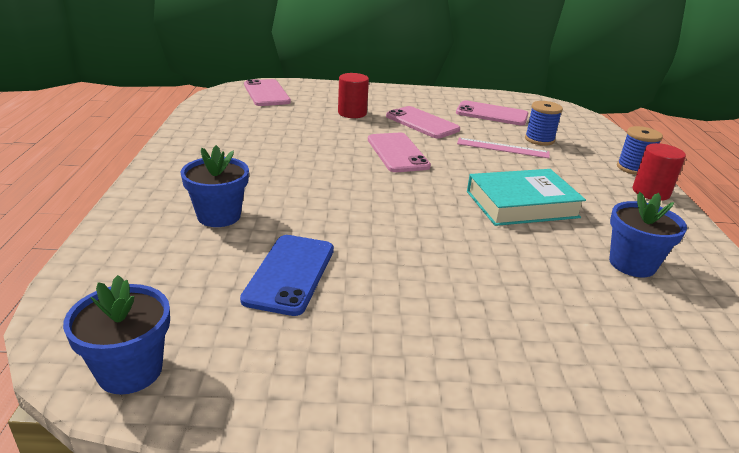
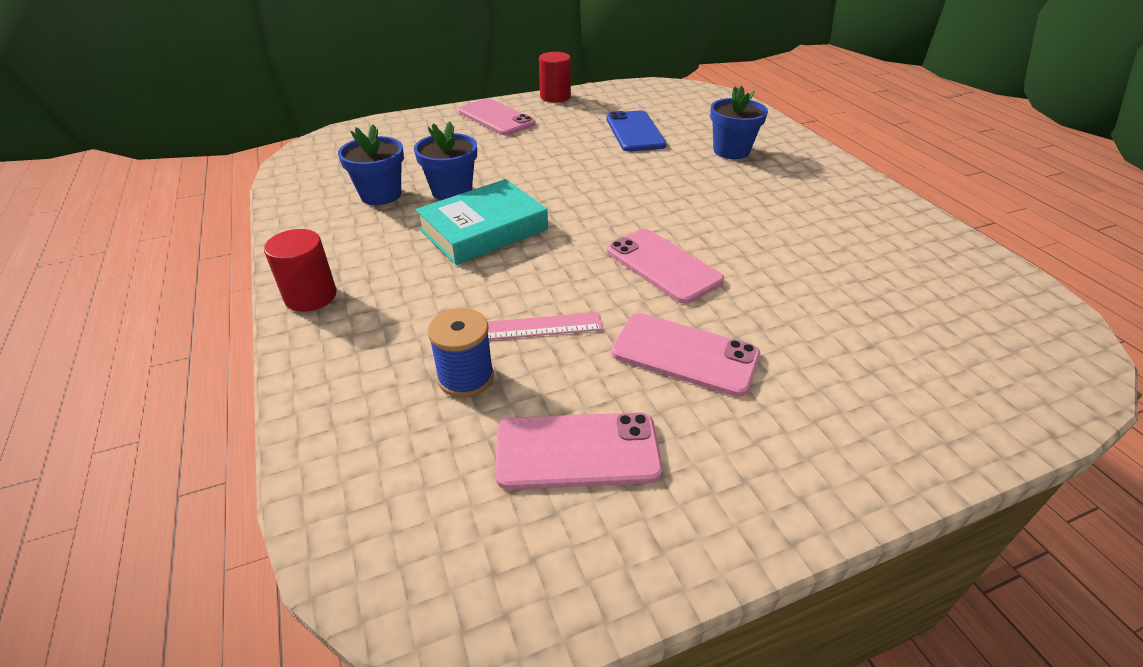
camera: 160 degrees right, 10 degrees up
(130, 371) = (657, 88): blue flower pot -> blue flower pot (452, 191)
(266, 93) = (1011, 348): pink phone -> pink phone (496, 118)
(352, 113) = (813, 340): red cylinder -> red cylinder (555, 97)
(633, 168) = (312, 345): blue spool -> none

